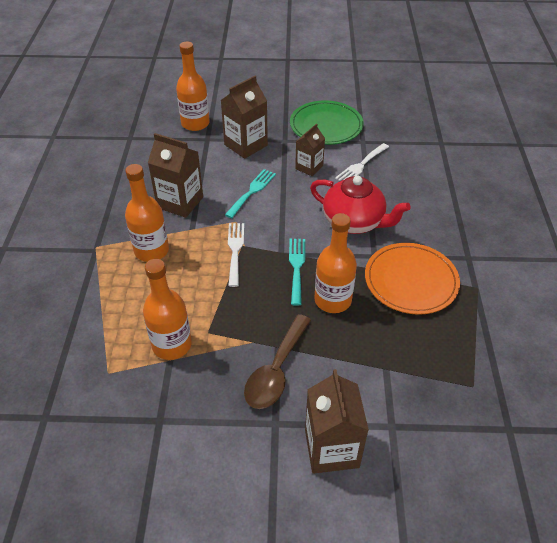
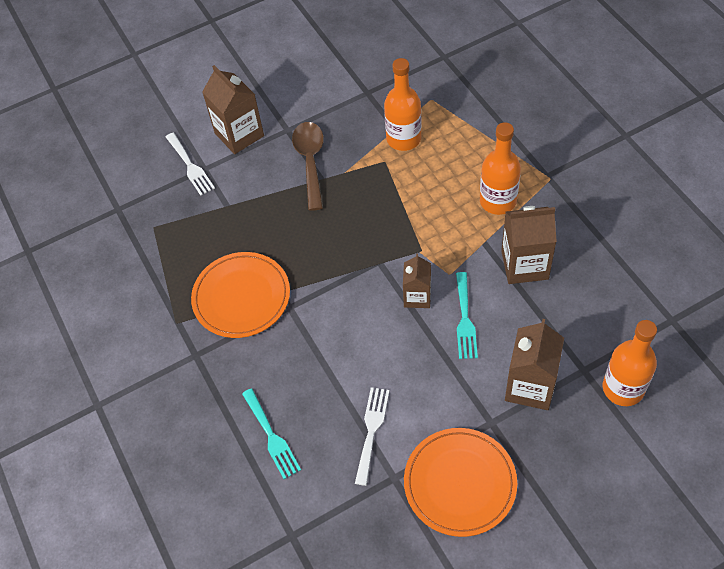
camera: 155 degrees right, 10 degrees up
(235, 250) = (423, 242): white fork -> white fork (190, 166)
(296, 267) = (354, 255): turquoise fork -> turquoise fork (272, 437)
(309, 167) = (429, 391): brown carton -> brown carton (417, 296)
(326, 125) = (460, 483): green plate -> orange plate
(332, 300) = (302, 240): orange bottle -> none
(354, 222) = (331, 338): red teapot -> none

